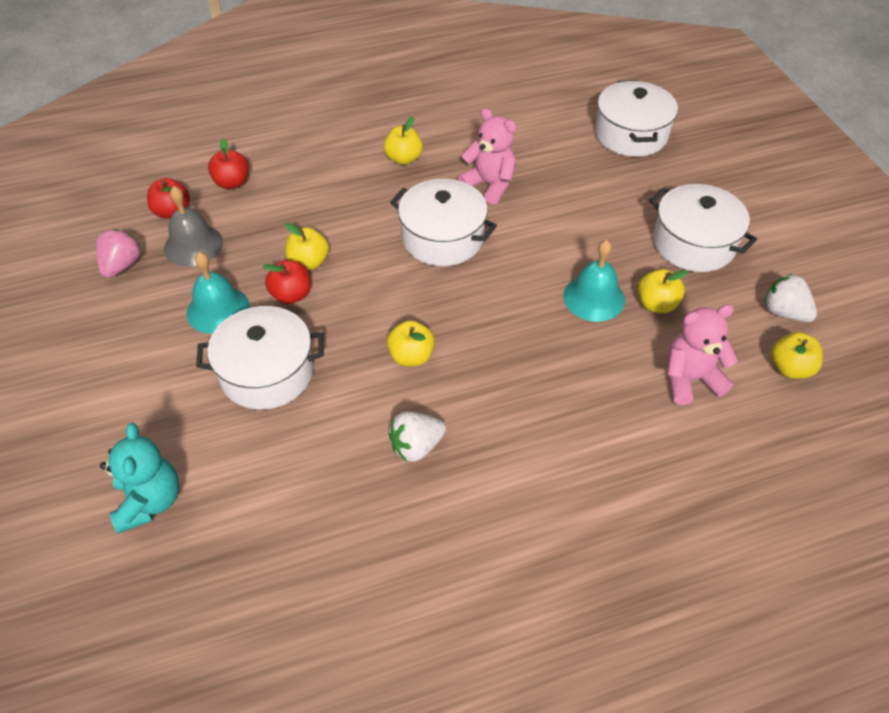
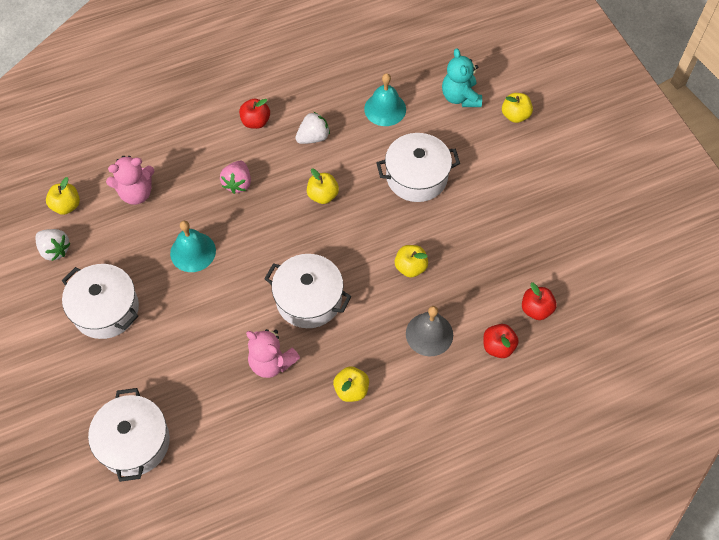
camera: 175 degrees right, 10 degrees up
(122, 266) = (552, 253): pink strawberry -> pink strawberry (238, 183)
(193, 245) = (505, 277): grey bell -> grey bell (429, 334)
(218, 309) = (465, 221): turquoise bell -> turquoise bell (385, 109)
(291, 295) = (416, 237): red apple -> red apple (255, 122)
(656, 304) = (147, 249): yellow apple -> yellow apple (515, 115)

